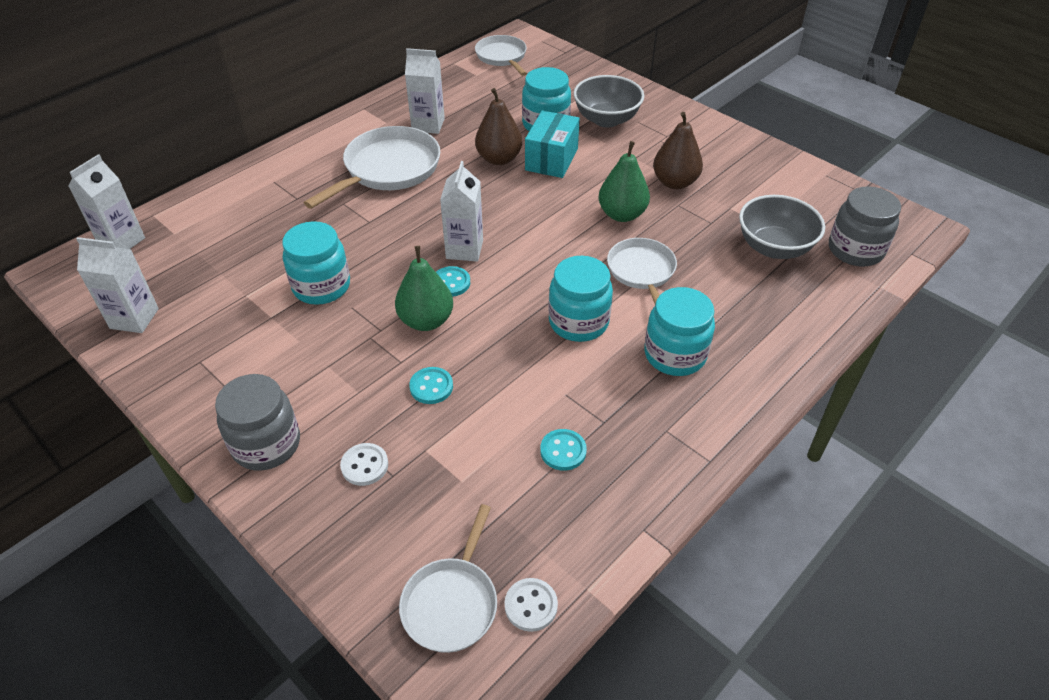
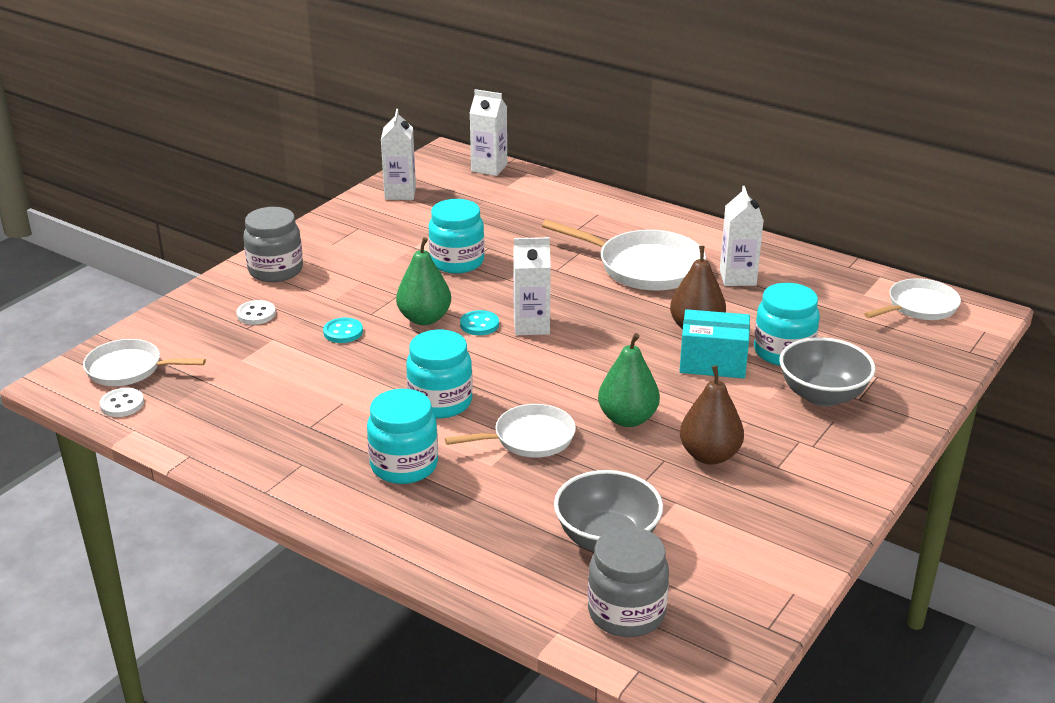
camera: 80 degrees right, 15 degrees down
(563, 451) = (274, 406): turquoise button -> none

